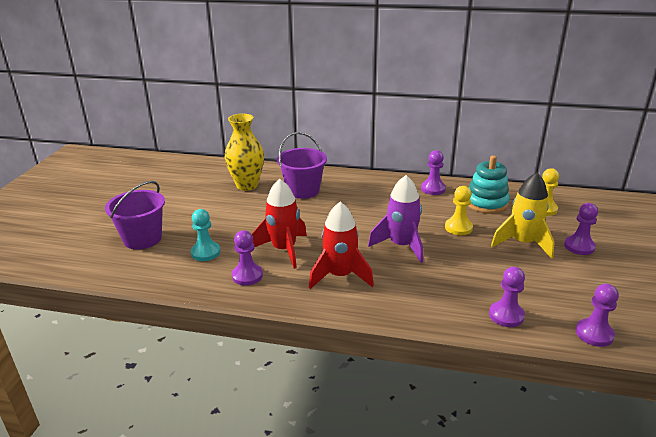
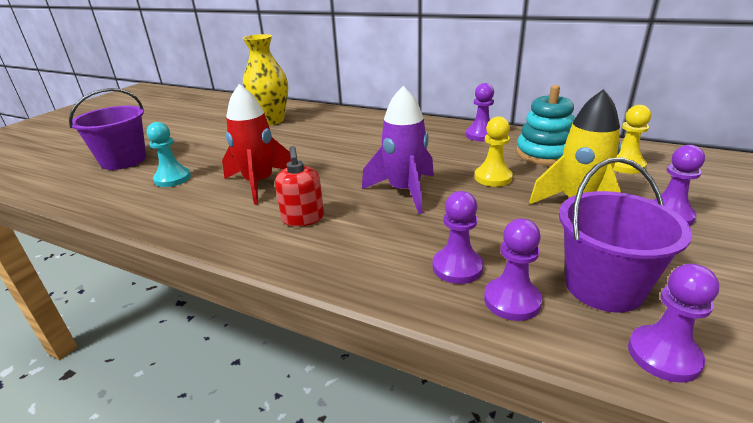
camera: 15 degrees right, 0 degrees up
(247, 276) = (195, 207): purple pawn -> purple pawn (457, 267)
(303, 190) = (326, 128): purple bucket -> purple bucket (603, 287)
(340, 276) = (303, 218): red rocket -> red soap dispenser

